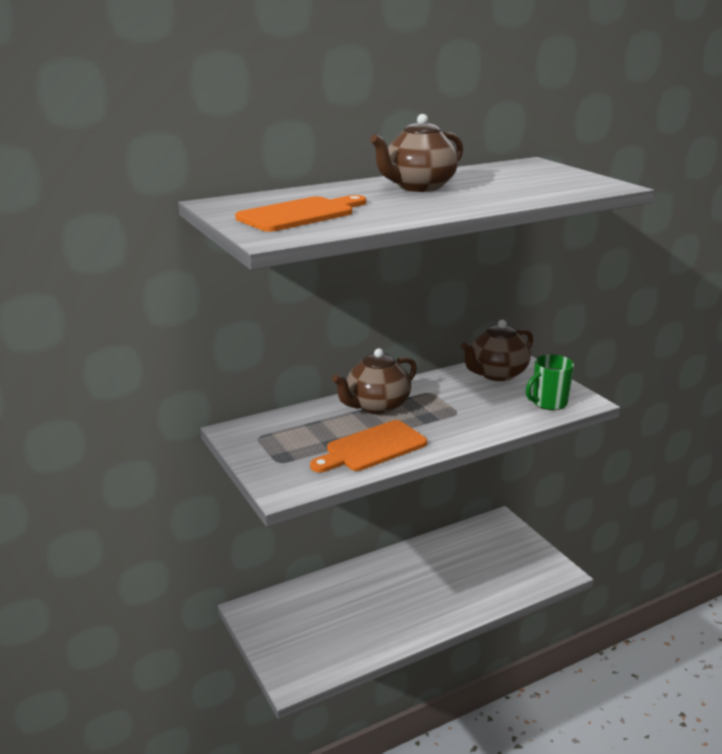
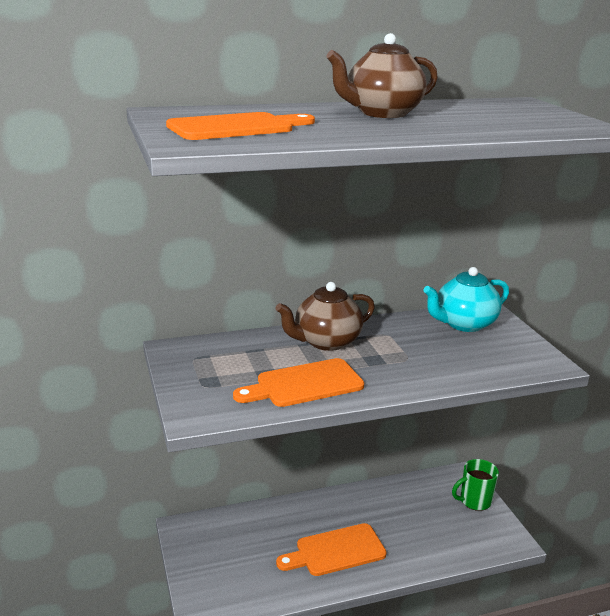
camera: 10 degrees right, 0 degrees up
(402, 607) = (336, 551): none -> orange cutting board
(496, 374) = (463, 324): brown teapot -> turquoise teapot
(548, 403) = (510, 361): green mug -> green mug (474, 501)

